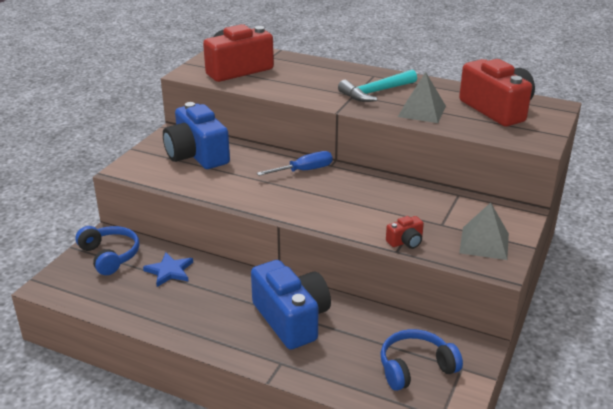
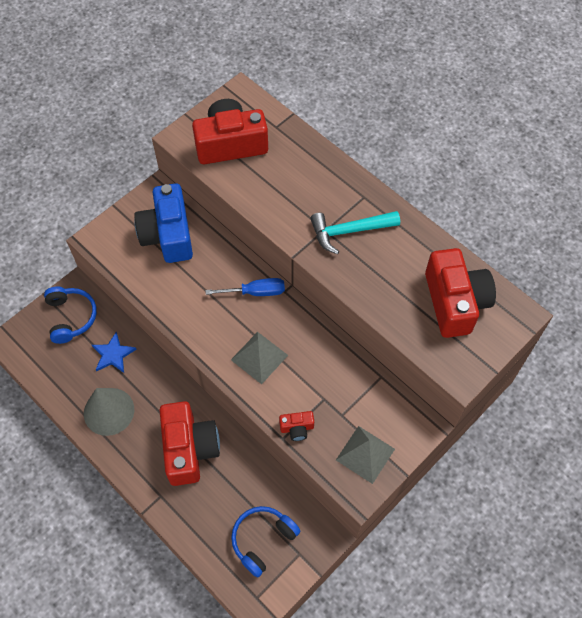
camera: 20 degrees right, 30 degrees up
(186, 312) = (109, 411): none -> grey cone
(291, 319) = (189, 449): blue camera -> red camera
(415, 367) = (262, 540): blue headphones -> blue headphones turned 45 degrees counterclockwise
(422, 111) = (377, 281): grey pyramid -> grey pyramid (259, 357)

